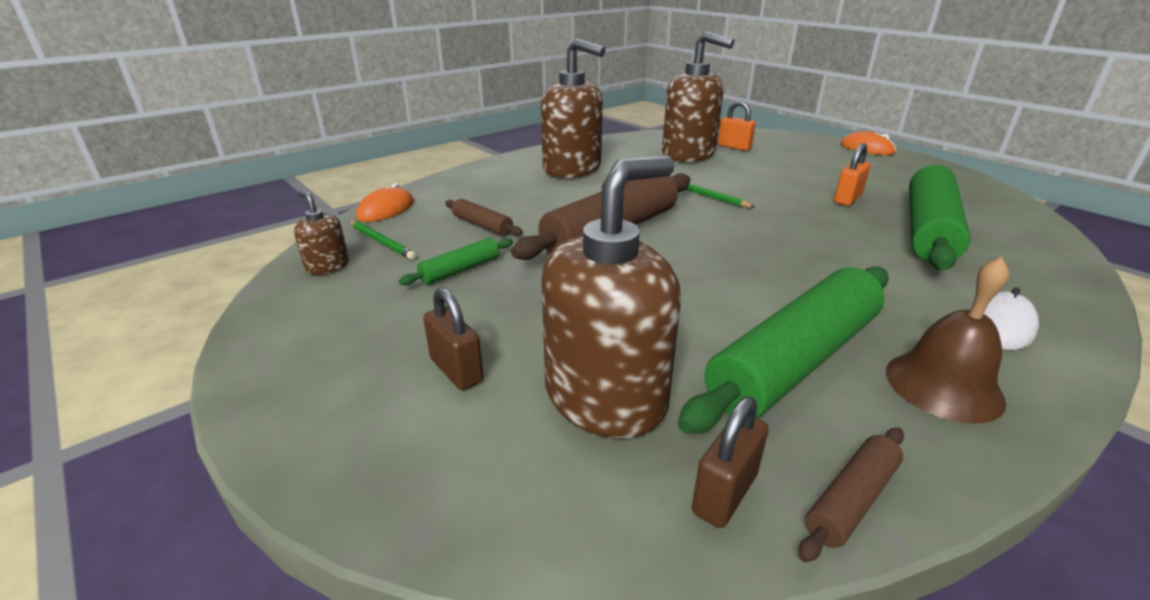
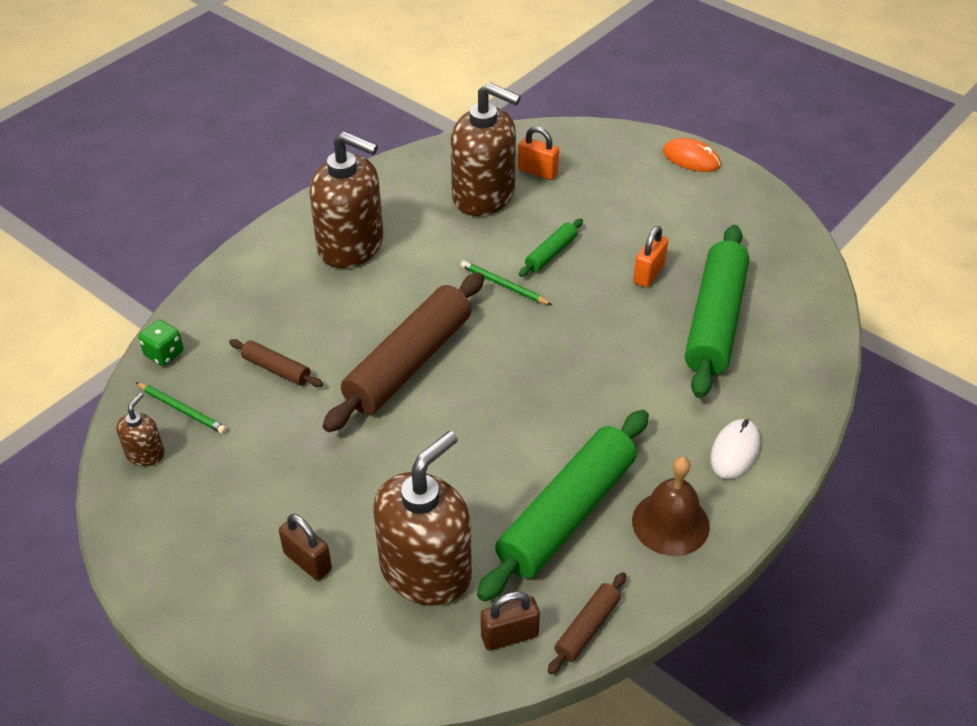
camera: 10 degrees left, 15 degrees up
(327, 266) = (145, 453): brown soap dispenser -> brown soap dispenser turned 75 degrees clockwise
(386, 209) = (164, 354): orange mouse -> green dice
(460, 270) = (274, 442): green rolling pin -> green rolling pin (551, 253)
(724, 493) = (509, 635): brown padlock -> brown padlock turned 45 degrees clockwise

